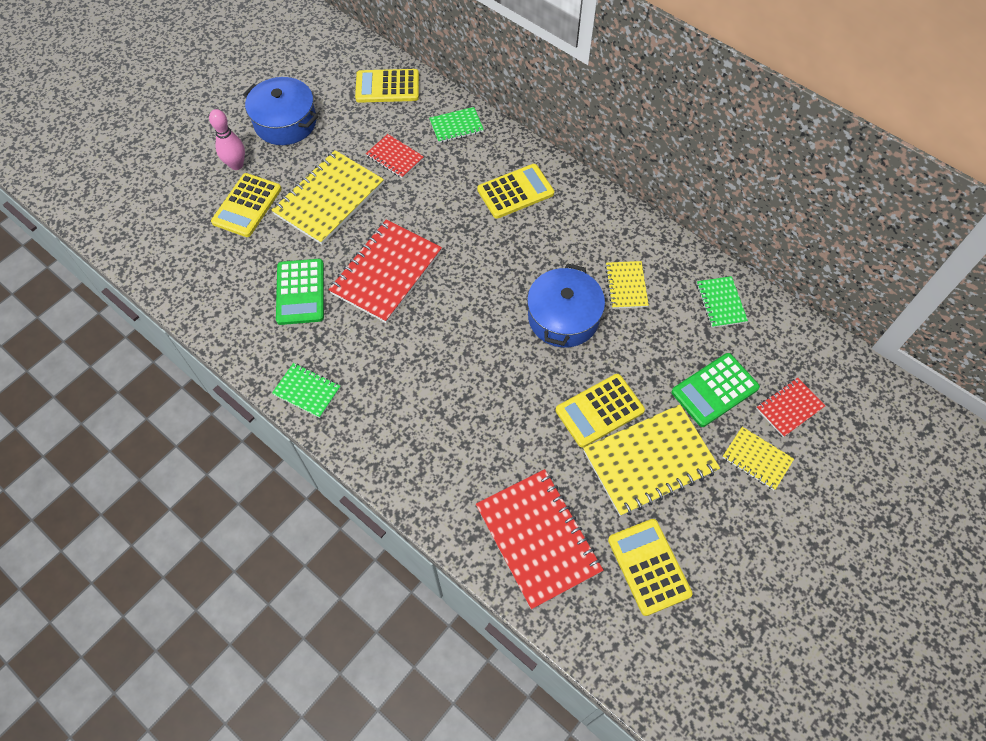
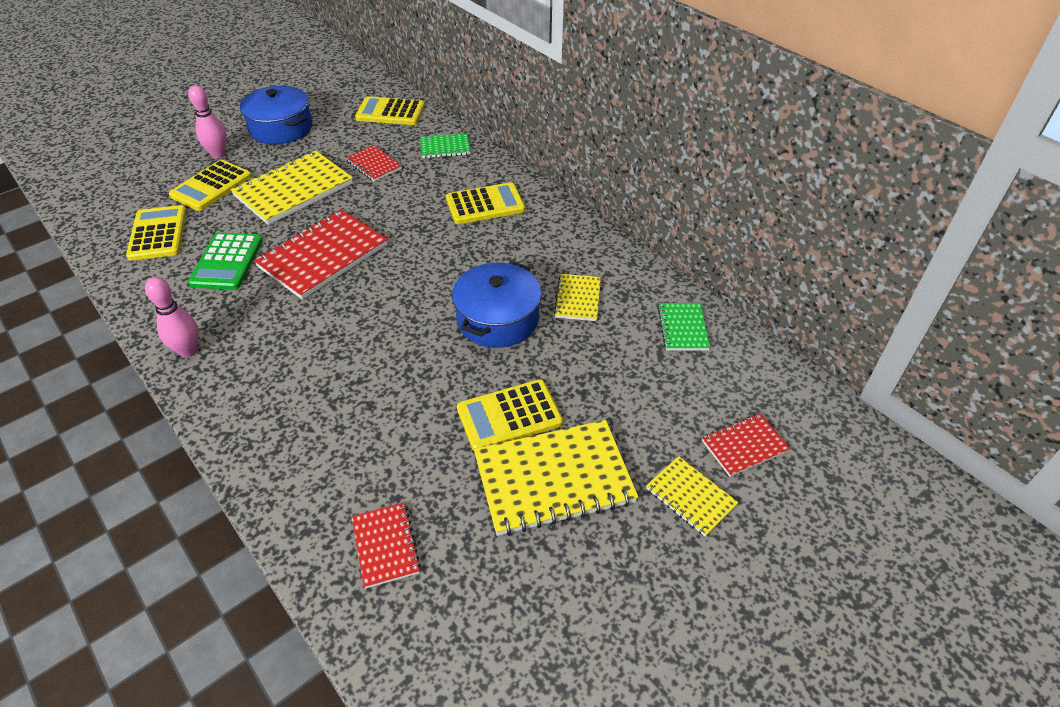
camera: 10 degrees right, 15 degrees down
(307, 391) = (188, 351): green notebook -> pink bowling pin
(538, 539) = (385, 546): red notebook -> red notebook, size x0.52
(649, 566) = (517, 603): yellow calculator -> yellow calculator (158, 233)
(714, 390) = (654, 414): green calculator -> none

